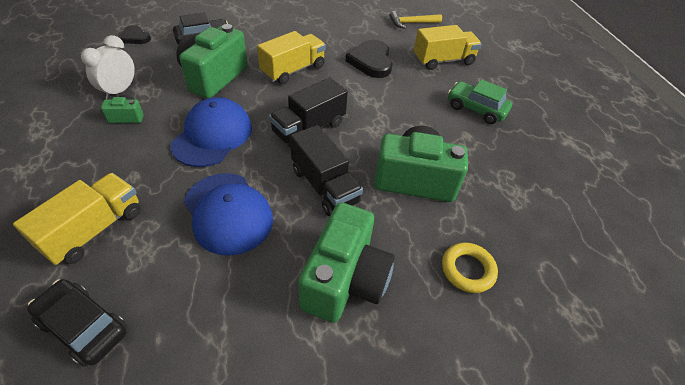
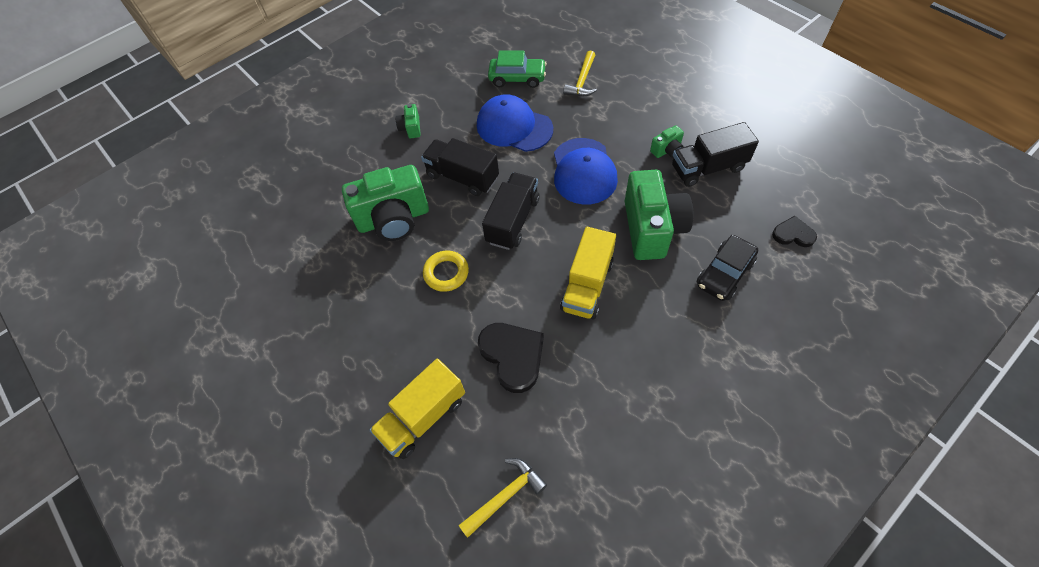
camera: 160 degrees right, 10 degrees up
(84, 326) = (531, 50): black car -> none
(94, 230) = (582, 81): yellow truck -> yellow hammer
(119, 91) = (708, 168): white clock -> black truck
(345, 280) = (411, 128): green camera -> green camera, size x0.44
(467, 270) = (332, 170): yellow ring -> yellow ring (446, 273)
(476, 109) = (358, 341): green car -> green car (517, 78)

